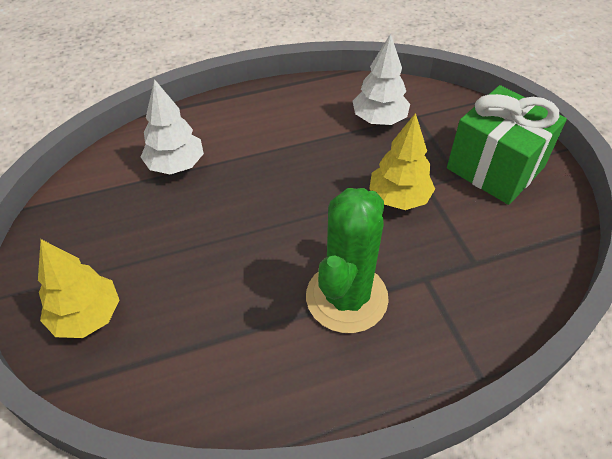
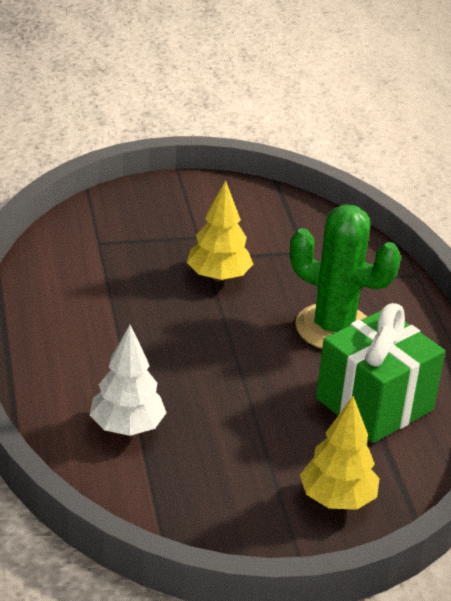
camera: 85 degrees left, 15 degrees down
(379, 119) = (96, 267): white tree -> none
(495, 168) = (192, 213): green gift -> green gift (374, 404)

